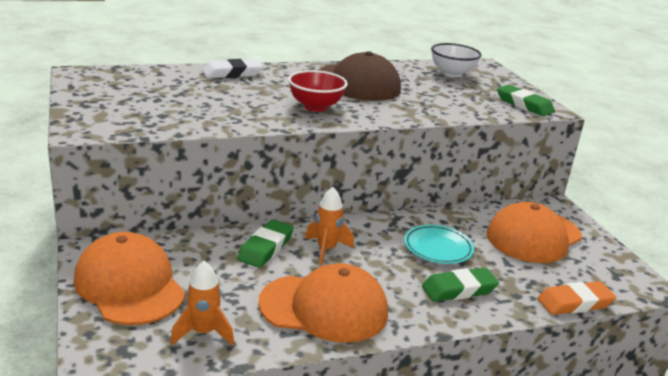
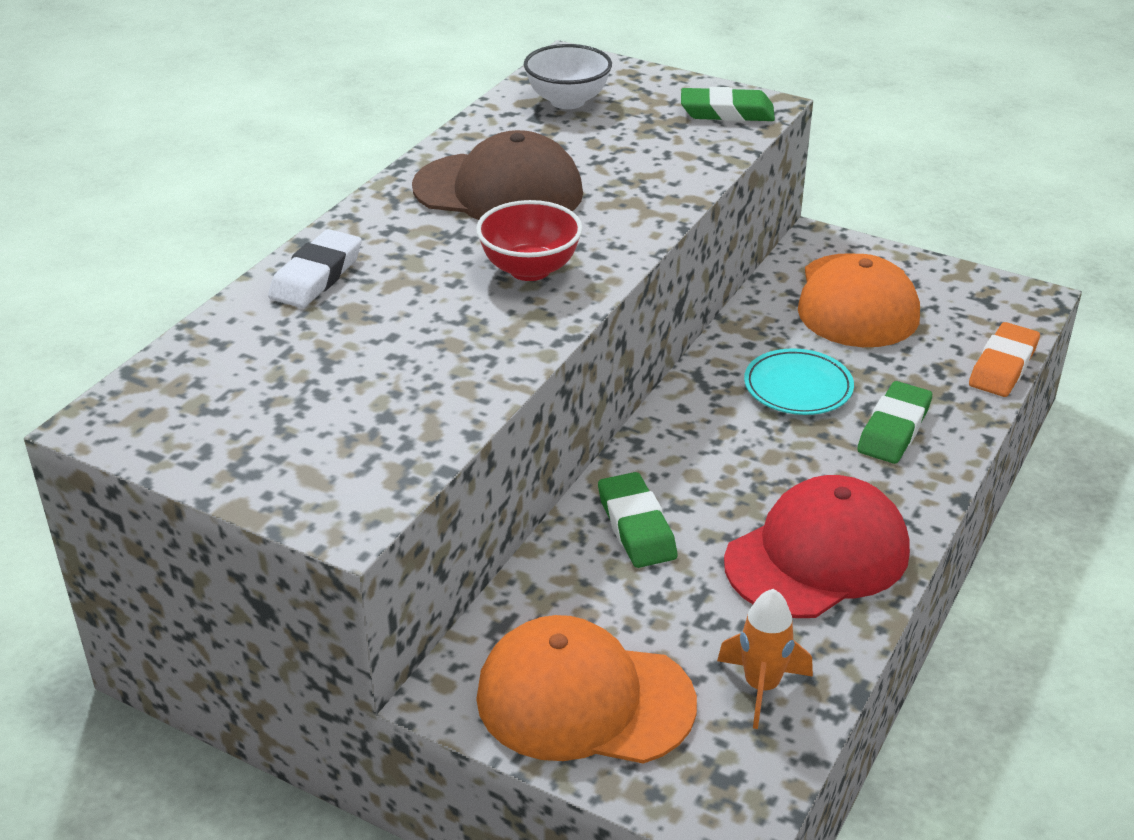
camera: 40 degrees left, 10 degrees up
(324, 308) = (817, 556): orange cap -> red cap
(326, 250) = (700, 478): orange rocket -> none

